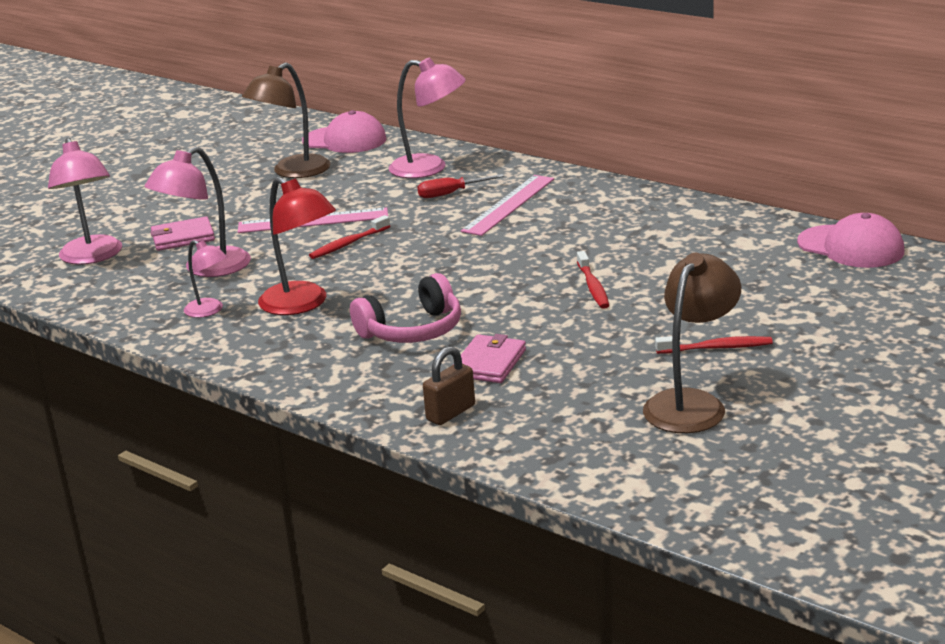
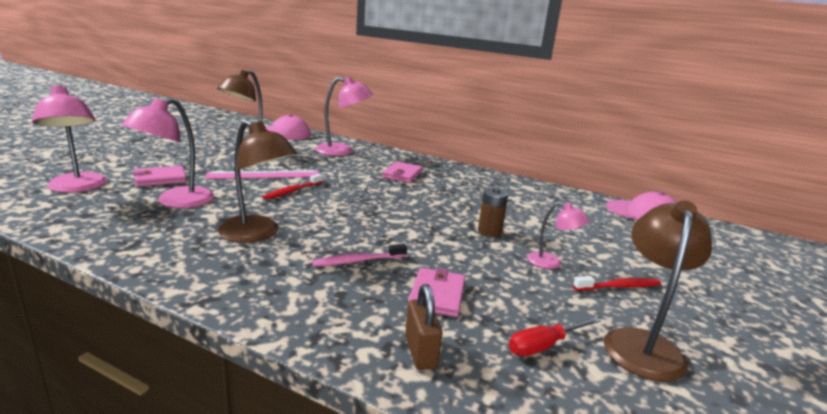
camera: 15 degrees left, 5 degrees down
(209, 311) = (172, 235): pink lamp -> pink lamp (551, 263)
(302, 304) = (257, 234): red lamp -> brown lamp
(412, 330) = (358, 261): pink headphones -> pink toothbrush
(450, 194) = (360, 166): red screwdriver -> red screwdriver (544, 346)
(450, 413) = (420, 352): brown padlock -> brown padlock turned 45 degrees counterclockwise
(509, 205) = (402, 174): pink ruler -> pink wallet
(593, 287) = (489, 232): red toothbrush -> brown battery

